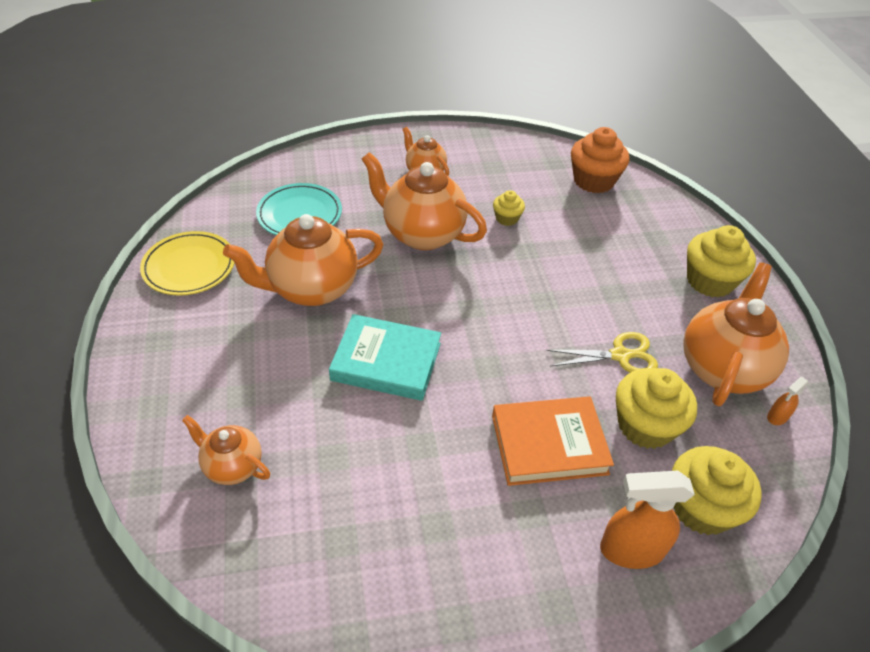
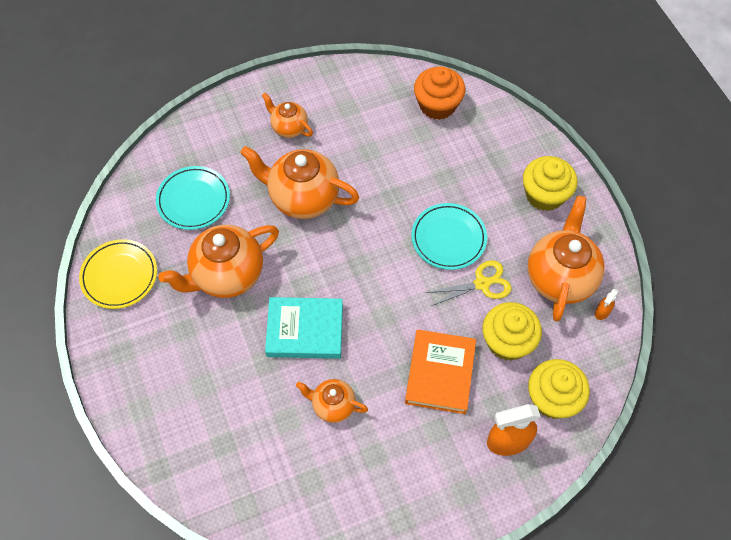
camera: 10 degrees left, 15 degrees up
(232, 466) = (217, 444): orange teapot -> orange teapot (333, 405)
(507, 218) = (370, 165): yellow cupcake -> none
(549, 444) = (440, 373): orange book -> orange book turned 60 degrees counterclockwise
(585, 302) = (448, 238): none -> turquoise plate

